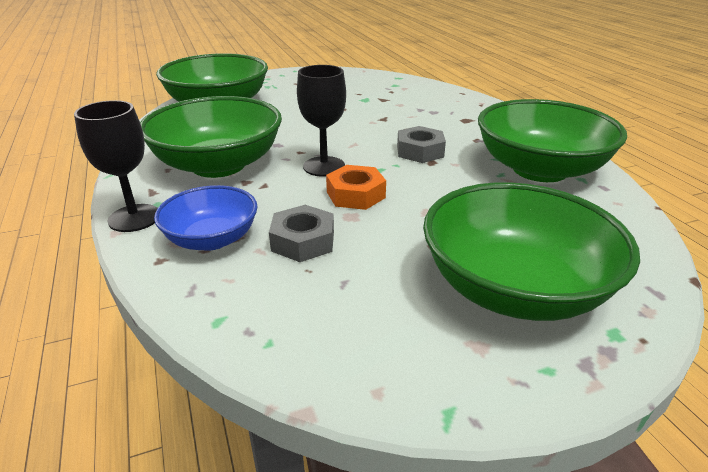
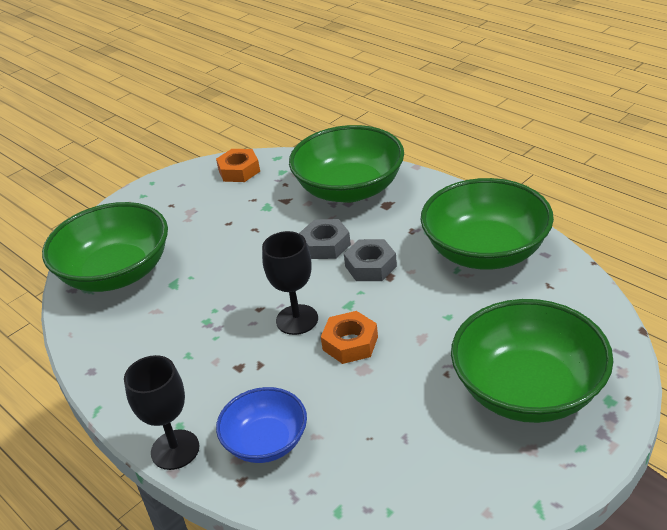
camera: 20 degrees left, 5 degrees up
(218, 165) = (194, 357): green bowl -> green bowl (349, 189)
(303, 241) = (344, 412): grey nut -> grey nut (325, 245)
(362, 78) = (239, 171): none -> orange nut

